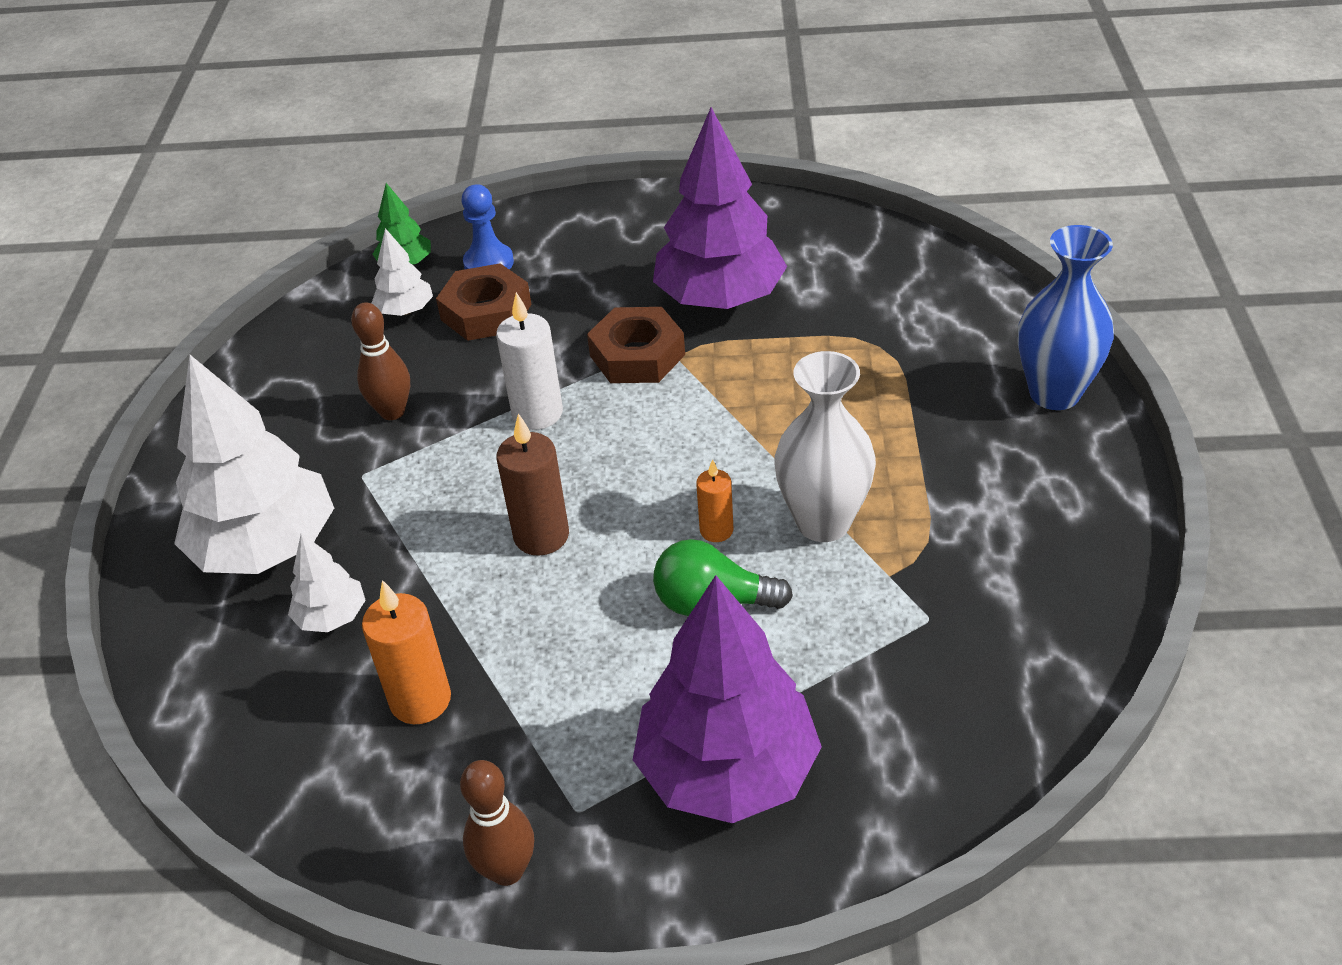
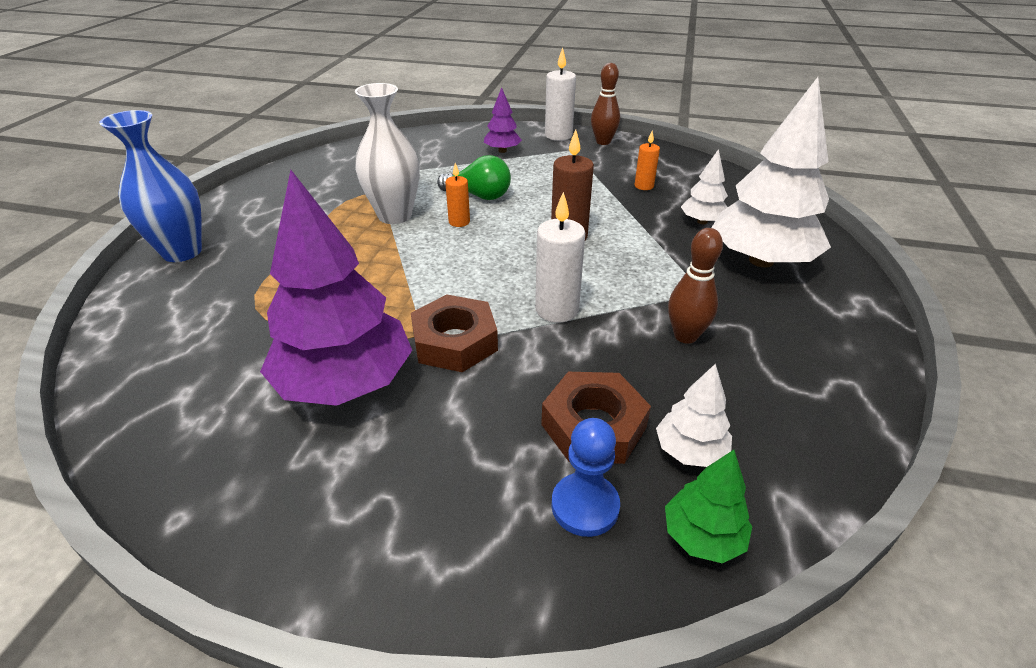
camera: 170 degrees left, 5 degrees down
(420, 700) = (644, 186): orange candle -> orange candle, size x0.60
(619, 879) = (558, 135): none -> white candle
(728, 770) = (502, 151): purple tree -> purple tree, size x0.47

